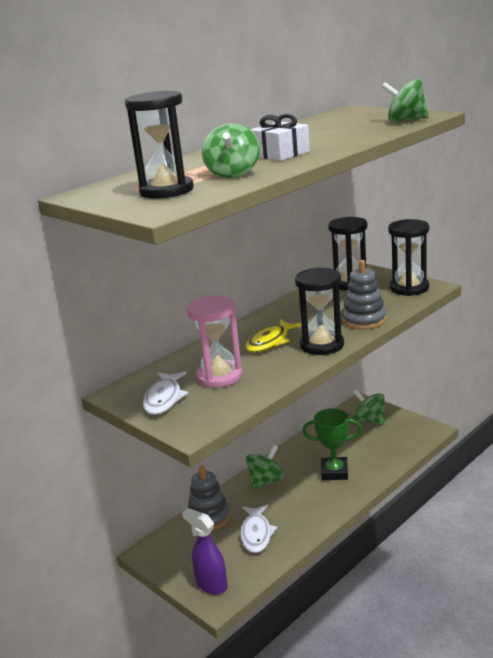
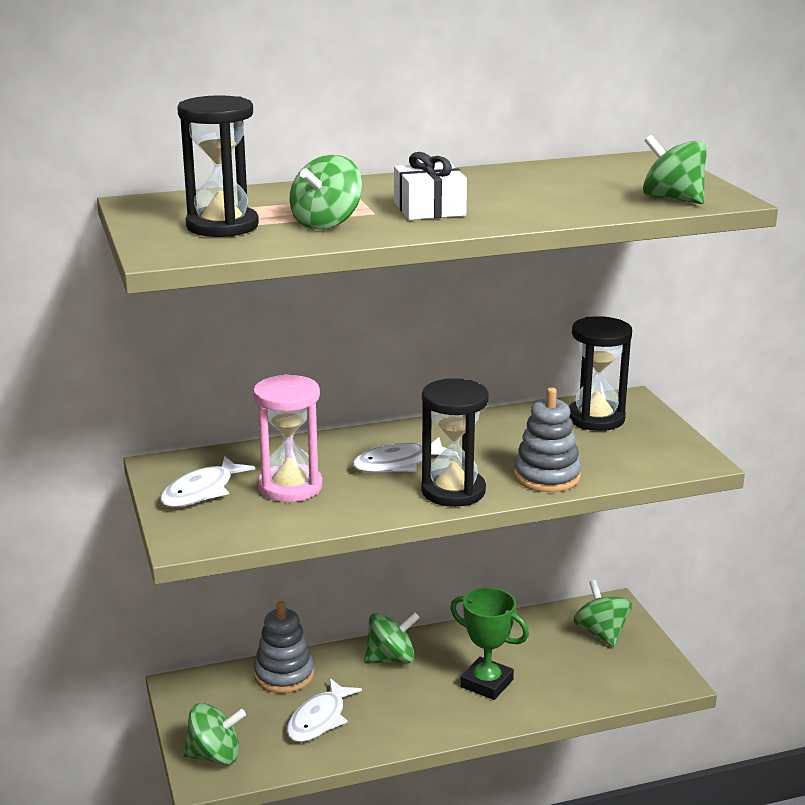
camera: 25 degrees right, 0 degrees up
(211, 585) = (215, 756): purple spray bottle -> green spinning top
(270, 342) = (398, 464): yellow fish -> white fish
(409, 288) = (664, 452): black hourglass -> none

